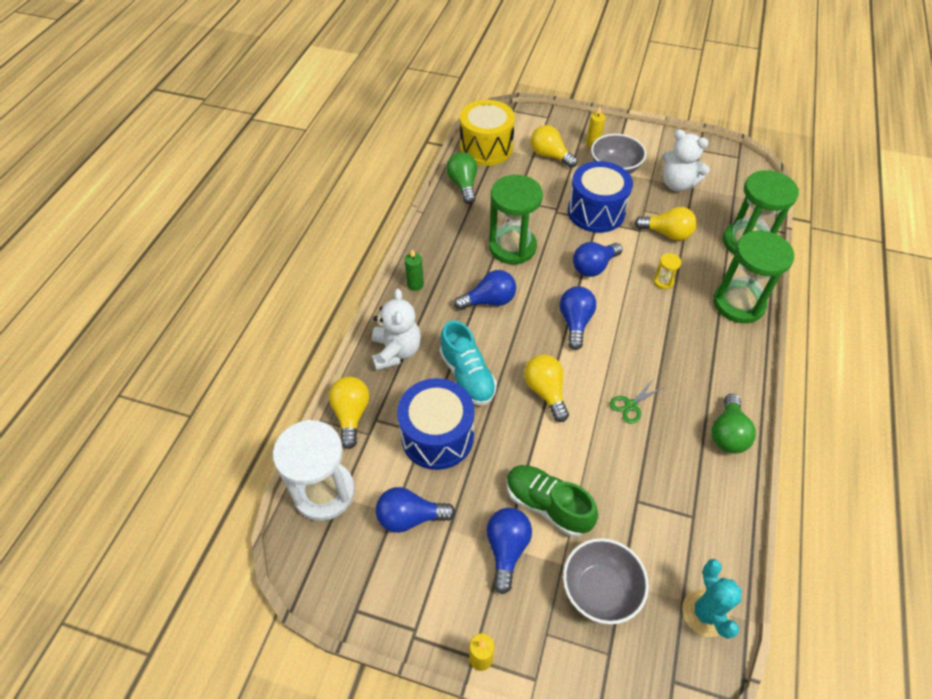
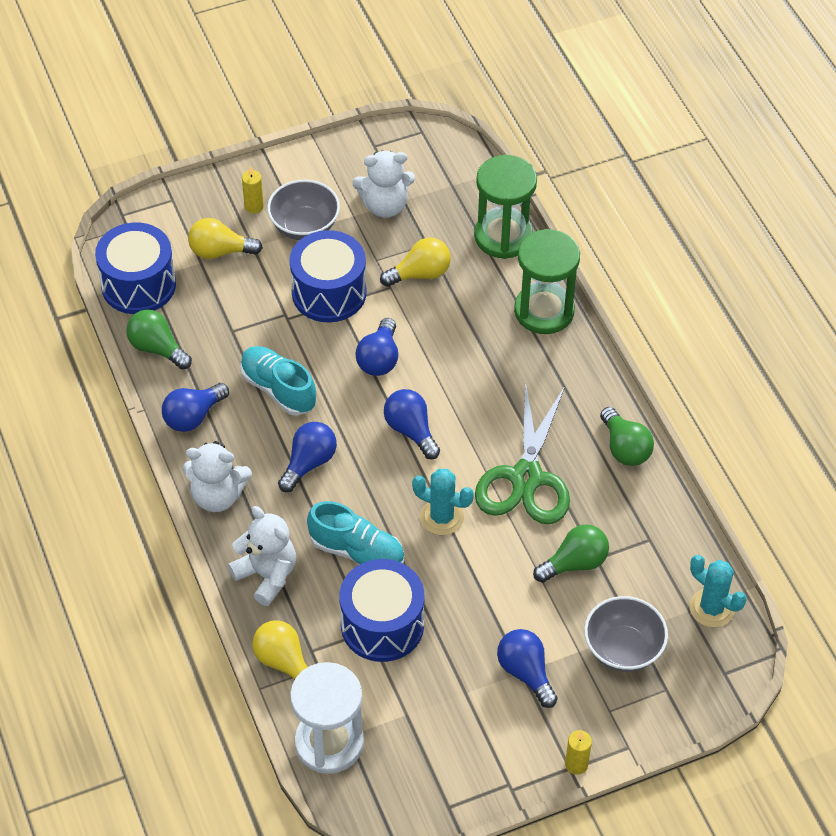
camera: 40 degrees left, 0 degrees up
(410, 517) = (424, 707): blue light bulb -> blue light bulb (193, 416)
(415, 285) = (218, 496): green candle -> white teddy bear
(486, 148) = (138, 285): yellow drum -> blue drum
(512, 247) = (278, 389): green hourglass -> turquoise shoe
(545, 392) = (442, 517): yellow light bulb -> turquoise cactus
(547, 505) = (528, 614): green shoe -> none
(616, 492) = (575, 563): none -> green light bulb
(631, 405) = (526, 478): green scissors -> green scissors, size x2.49
(663, 281) = (458, 332): yellow hourglass -> none

